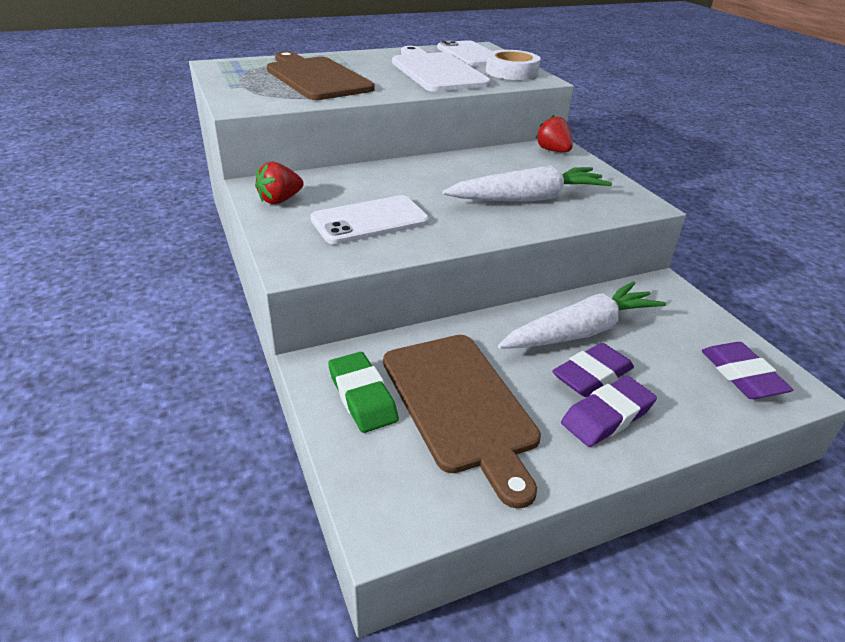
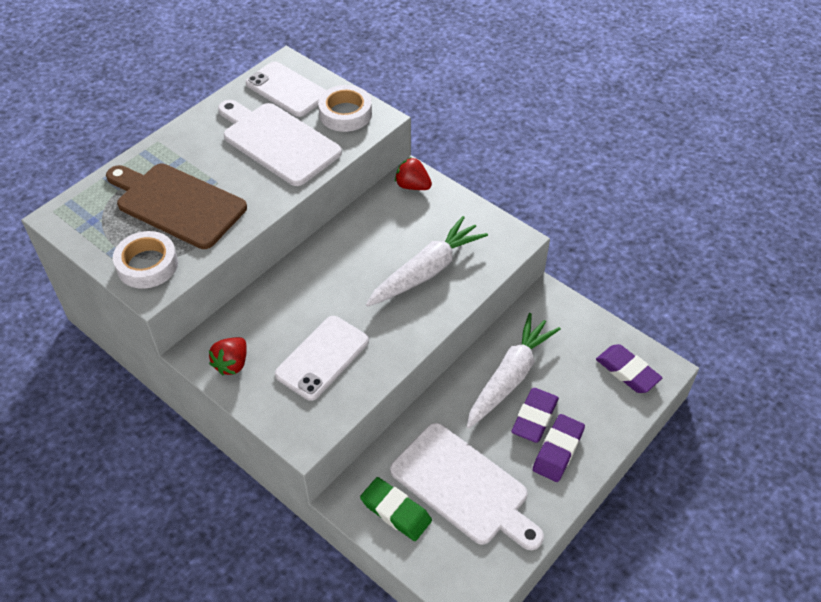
camera: 25 degrees left, 15 degrees up
(253, 95) = (147, 265): none -> white tape
(460, 405) = (463, 486): brown cutting board -> white cutting board

